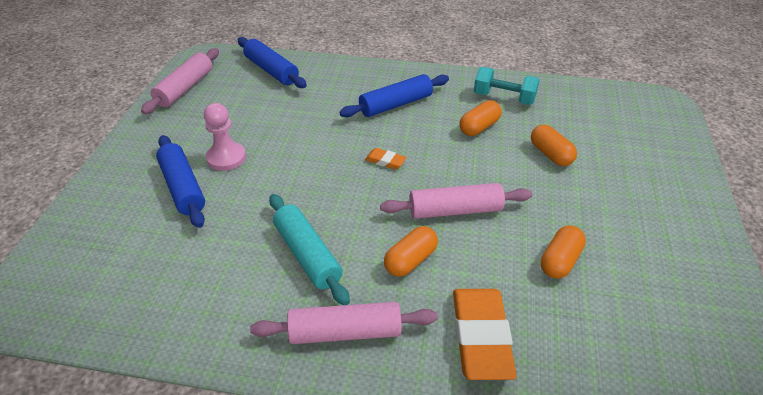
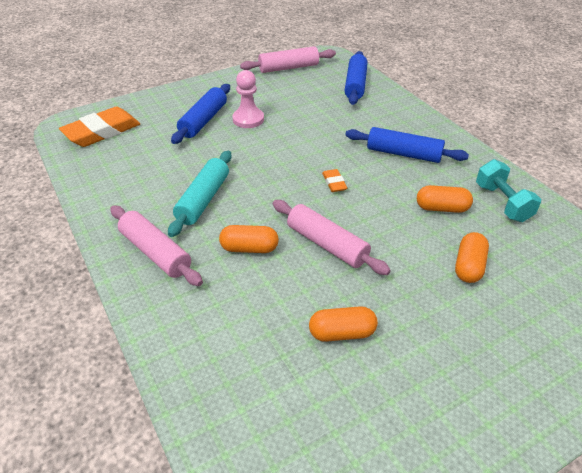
camera: 50 degrees right, 0 degrees up
(481, 337) = (214, 323): orange eraser -> orange eraser (102, 132)

